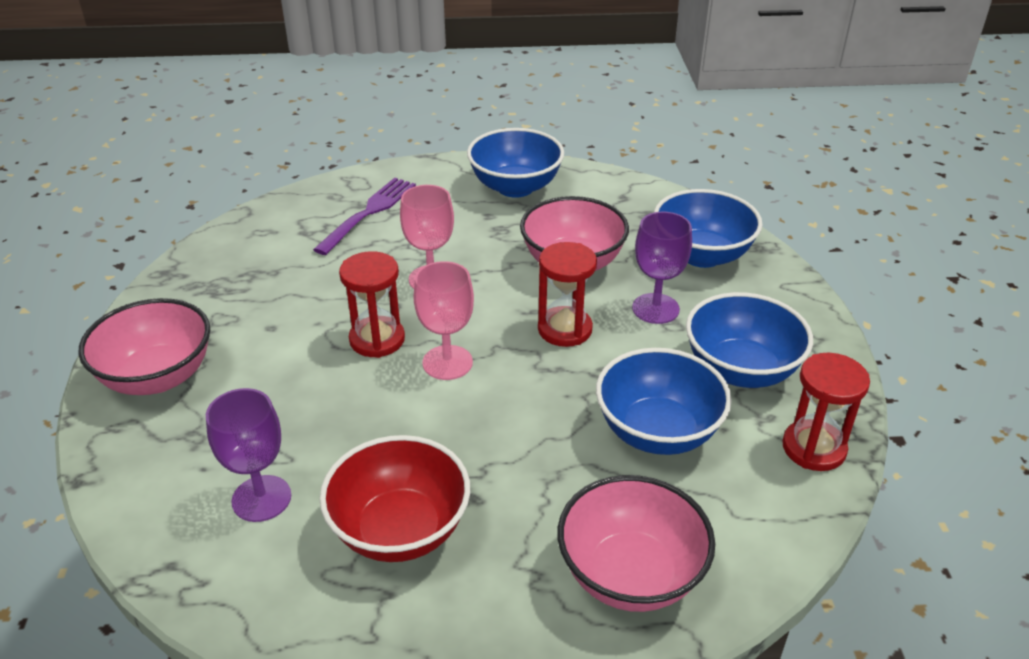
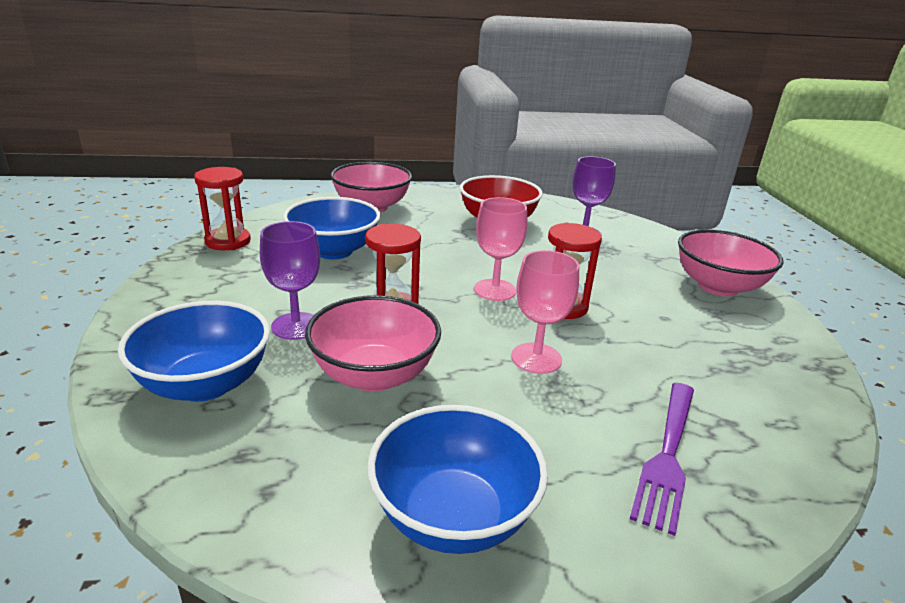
camera: 175 degrees right, 10 degrees down
(741, 370) = (246, 280): blue bowl -> none

